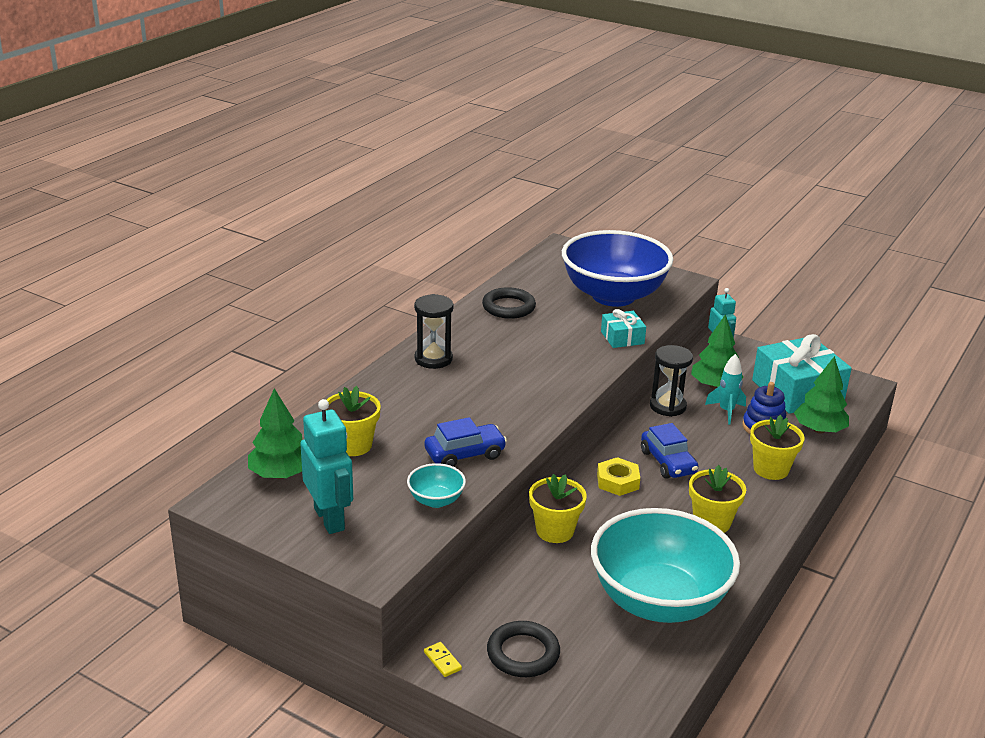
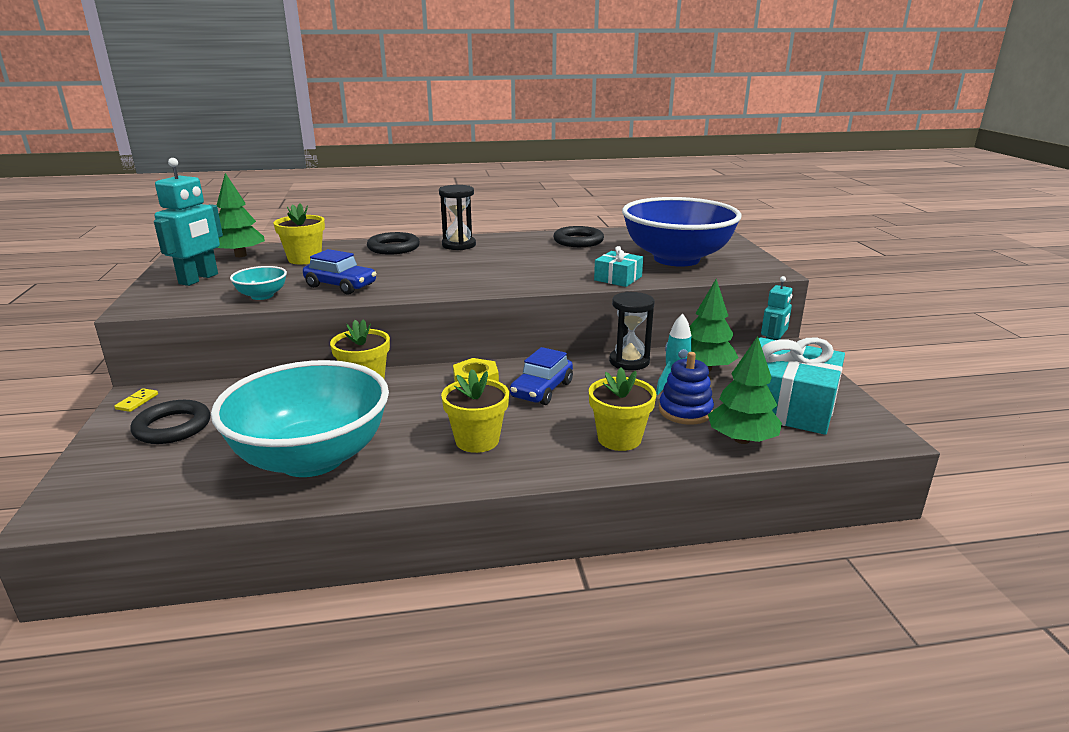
camera: 50 degrees right, 5 degrees down
(389, 390) = (393, 248): none -> black ring

